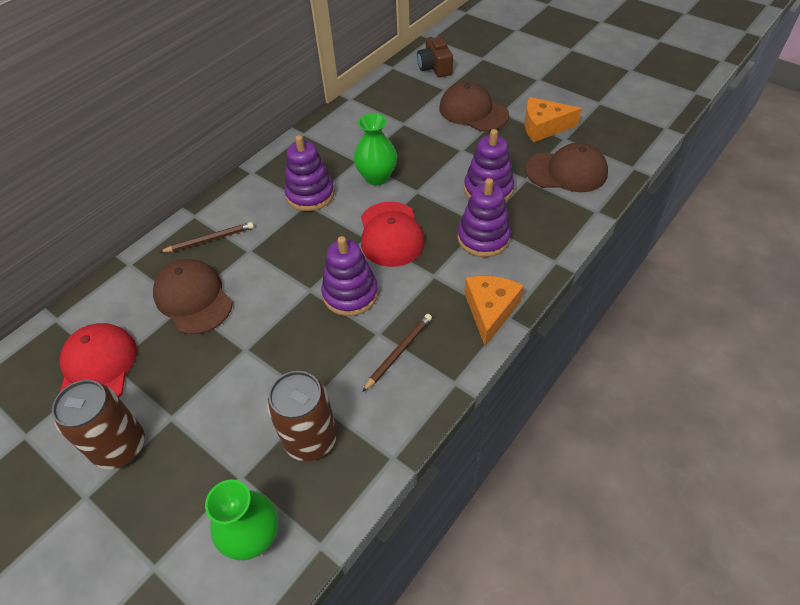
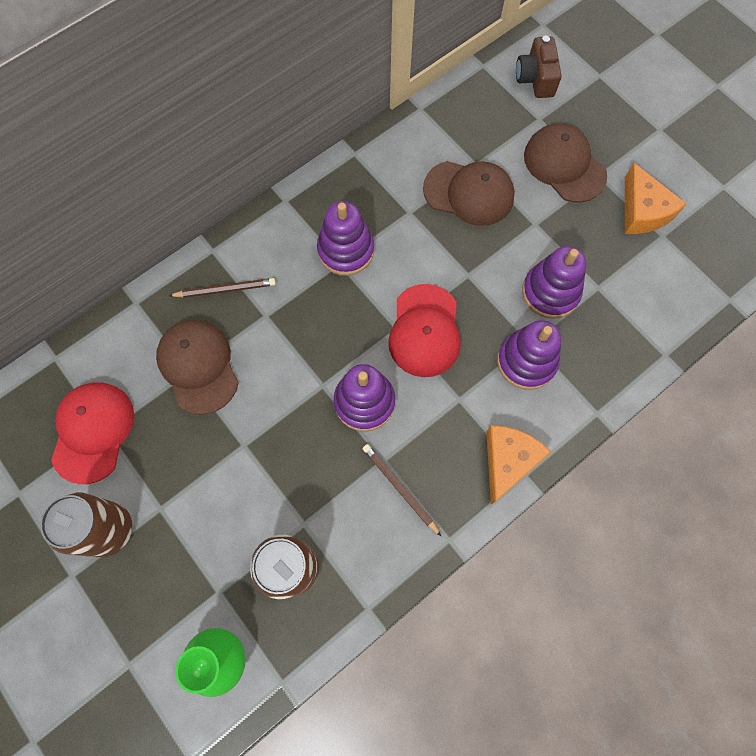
camera: 10 degrees right, 20 degrees up
(377, 177) = (426, 243): green vase -> none
(398, 352) = (400, 489): brown pencil -> brown pencil turned 90 degrees counterclockwise
(543, 127) = (642, 211): orange cheese -> orange cheese turned 120 degrees counterclockwise
(566, 172) = (649, 288): brown cap -> brown cap (469, 193)

